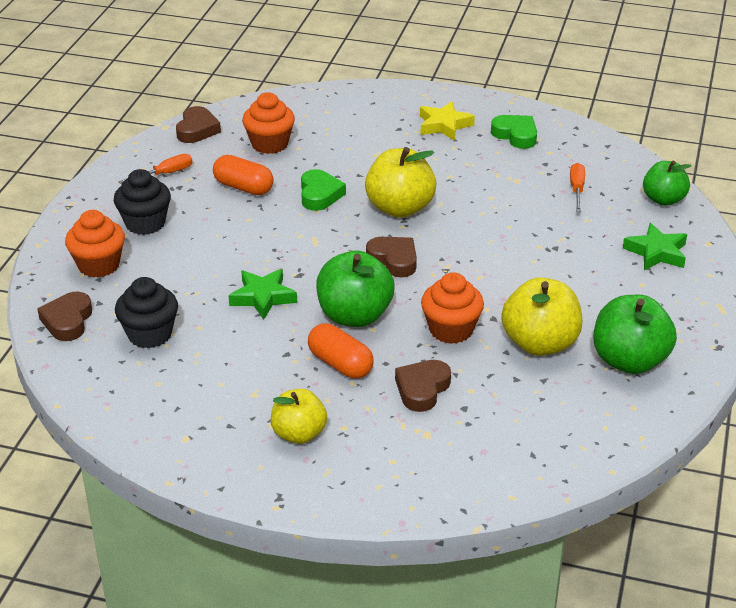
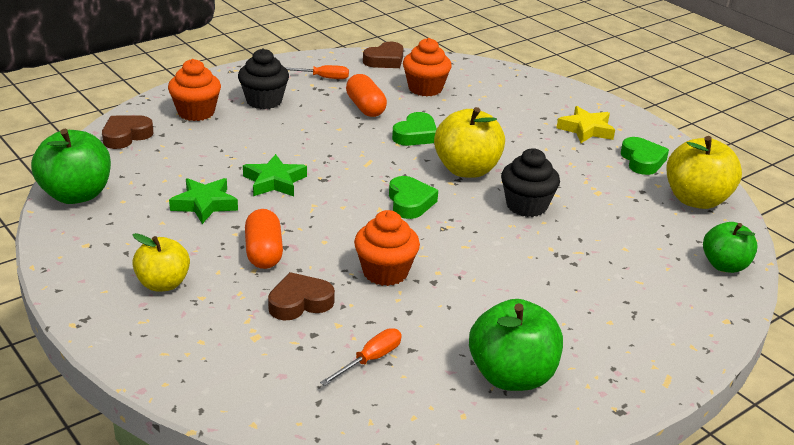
camera: 35 degrees right, 5 degrees down
(150, 334) = (163, 168): black cupcake -> black cupcake (526, 206)
(354, 315) = (323, 225): green apple -> green apple (76, 195)
(394, 260) = (410, 202): brown heart -> green heart
(540, 343) = (447, 320): yellow apple -> yellow apple (696, 200)
(577, 189) = (646, 222): orange screwdriver -> orange screwdriver (370, 359)
(656, 252) = (660, 303): green star -> green star (205, 204)

